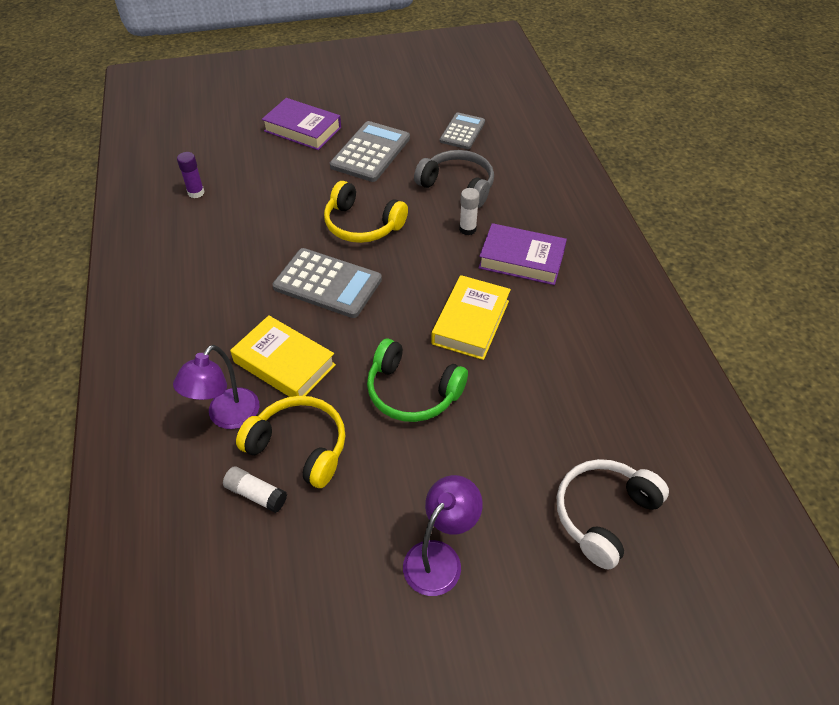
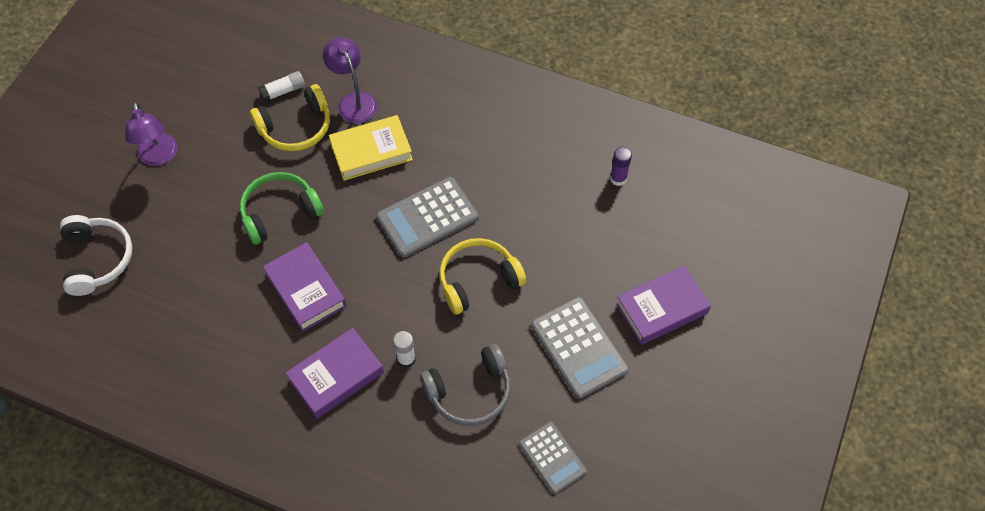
camera: 125 degrees right, 10 degrees up
(471, 322) = (305, 290): yellow book -> purple book

